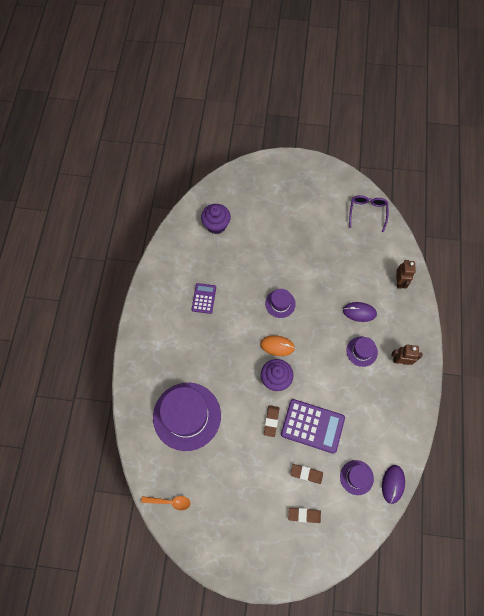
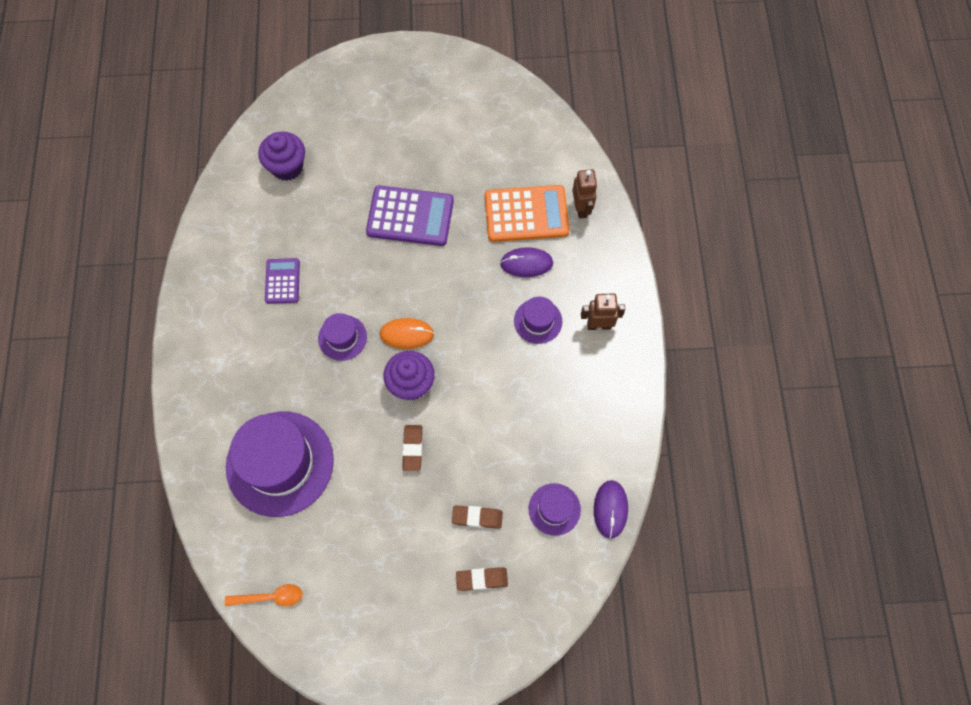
camera: 10 degrees left, 0 degrees up
(280, 303) = (403, 270): purple hat -> purple hat (342, 337)
(312, 426) = (477, 445): purple calculator -> purple calculator (410, 216)
(363, 280) = (526, 214): none -> orange calculator
(367, 213) = (519, 113): purple glasses -> none

